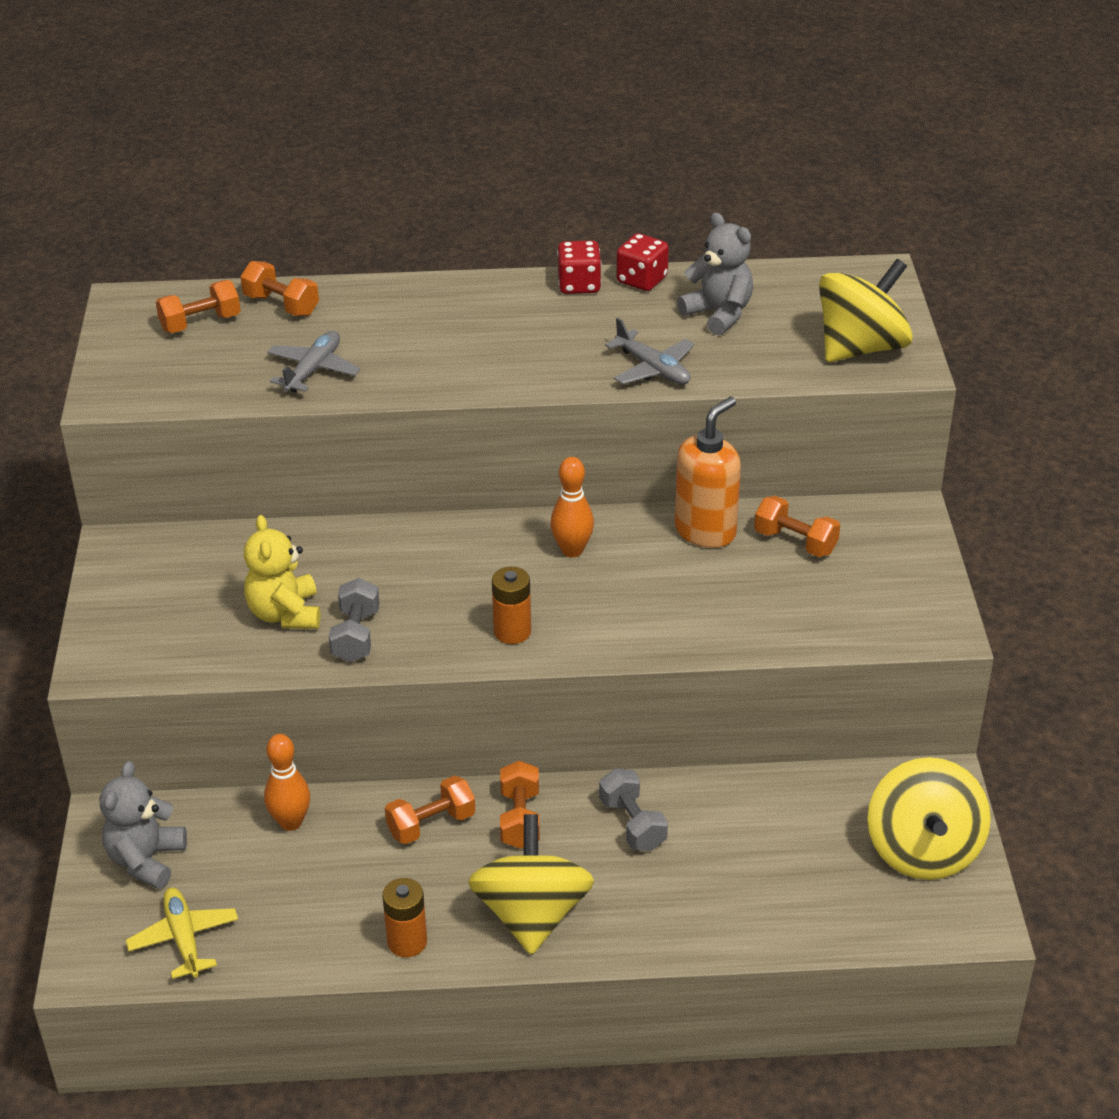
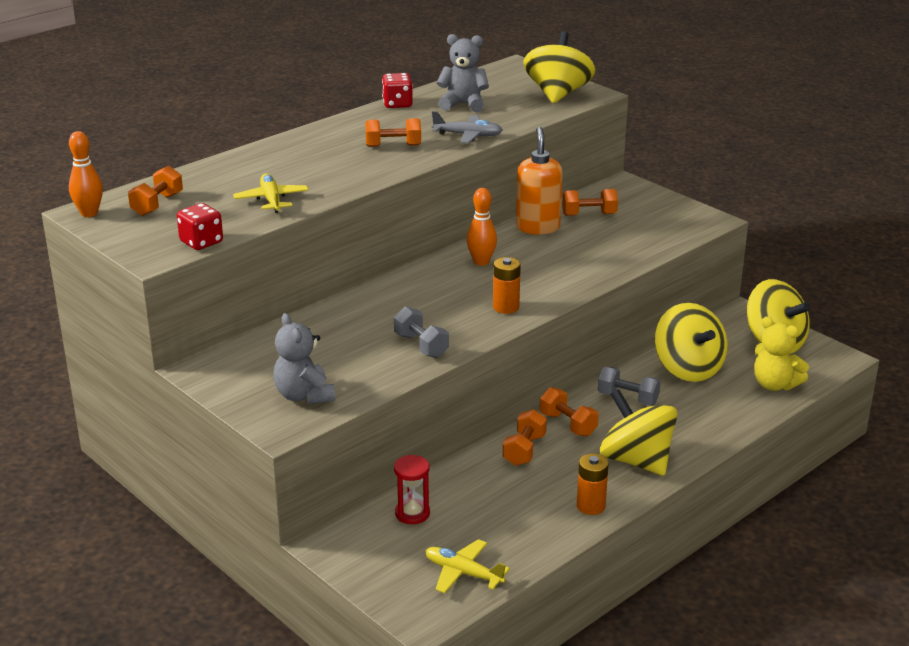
camera: 40 degrees left, 10 degrees down
(146, 860) = (382, 550): grey teddy bear -> grey teddy bear (304, 395)
(226, 834) = (412, 513): none -> red hourglass
(281, 305) = (197, 180): orange dumbbell -> orange dumbbell (393, 146)
(285, 614) = (362, 354): yellow teddy bear -> yellow teddy bear (775, 384)
(291, 822) = (443, 489): orange bowling pin -> orange bowling pin (89, 213)
(313, 370) = (271, 200): grey plane -> yellow plane
(579, 285) = (366, 116): red dice -> red dice (201, 242)
(760, 824) = (688, 368): none -> yellow spinning top

